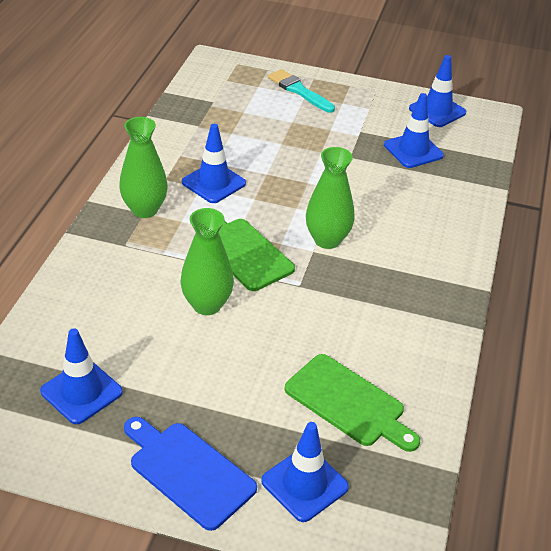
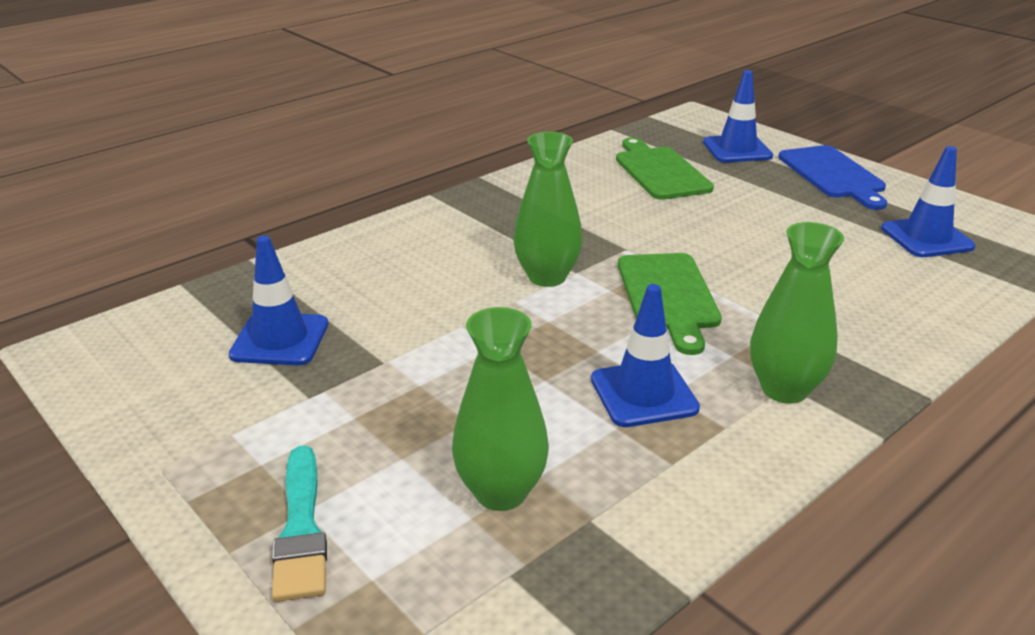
camera: 145 degrees left, 10 degrees down
(207, 305) = (751, 262): green vase -> green vase (501, 492)
(437, 111) = (133, 387): blue traffic cone -> none

